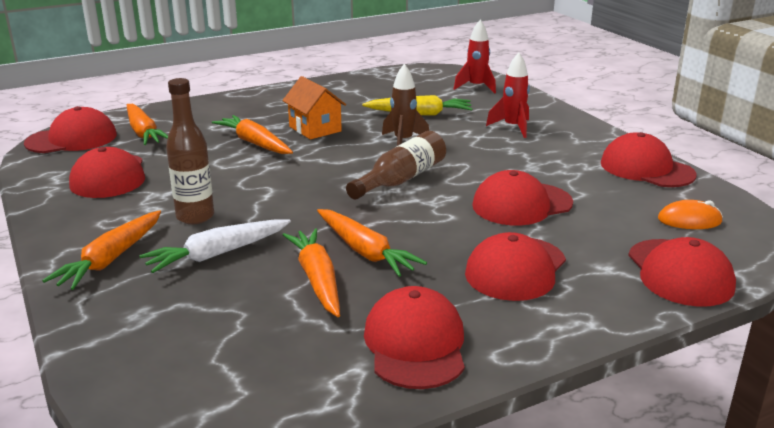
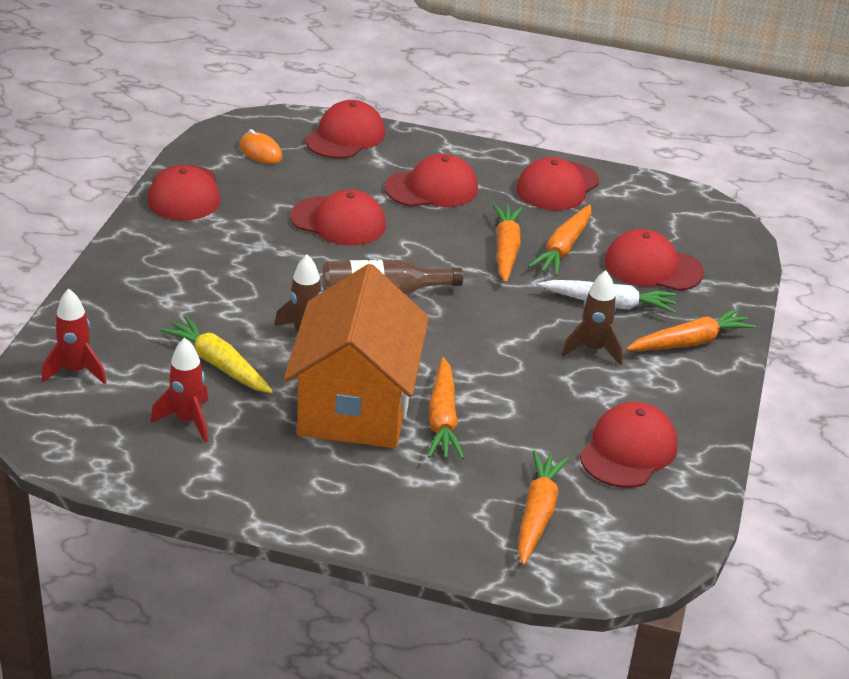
camera: 140 degrees left, 10 degrees up
(72, 139) = (626, 551): red cap -> red cap (653, 267)
(195, 217) = (593, 350): brown bottle -> brown rocket
(315, 129) = (355, 406): orange house -> orange house, size x2.02
(512, 127) = (178, 292): red rocket -> red rocket (188, 421)

